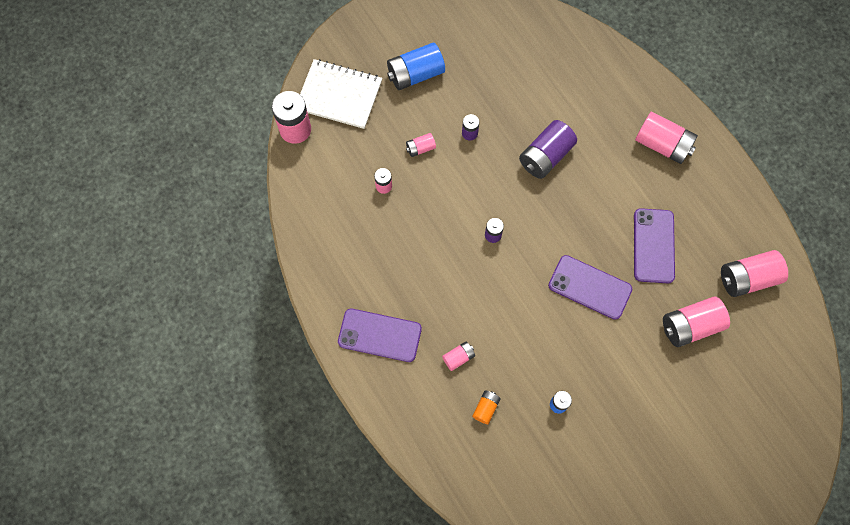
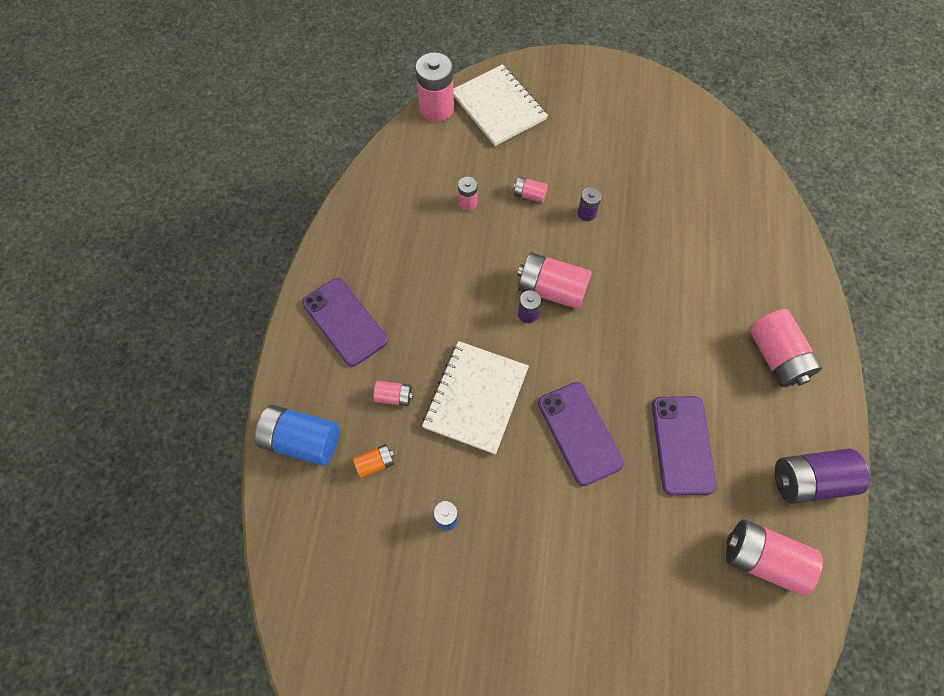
camera: 40 degrees right, 5 degrees down
(415, 74) = (581, 134): blue battery -> blue battery (302, 440)
(509, 316) = (476, 398): none -> white notebook
(545, 156) = (642, 283): purple battery -> purple battery (809, 480)
(653, 246) = (682, 445): purple phone -> purple phone turned 45 degrees counterclockwise
(690, 326) = (654, 556): pink battery -> pink battery (551, 290)

